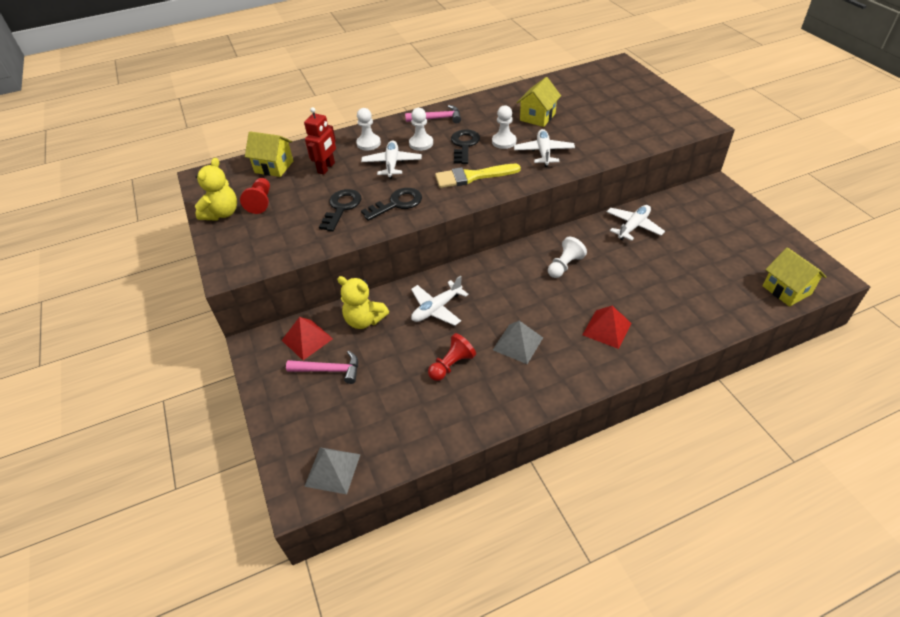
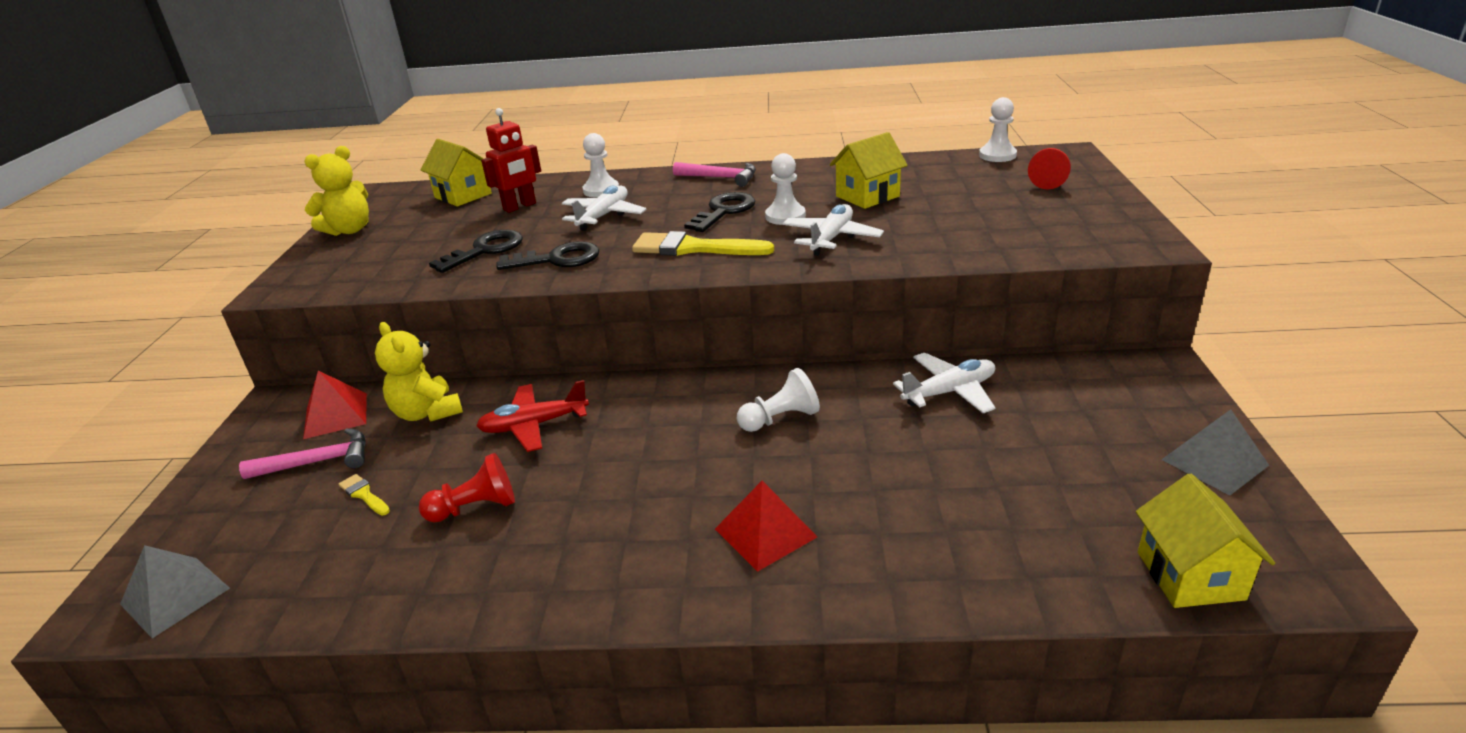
camera: 25 degrees right, 15 degrees down
(261, 202) = (403, 227): red pawn -> red pawn (1049, 180)
(329, 370) = (318, 462): pink hammer -> pink hammer turned 45 degrees counterclockwise
(379, 379) = (364, 494): none -> yellow brush
(421, 143) = (667, 200): white pawn -> white pawn (997, 155)
(437, 308) = (534, 425): white plane -> red plane
(518, 343) = (600, 509): grey pyramid -> grey pyramid (1214, 462)

